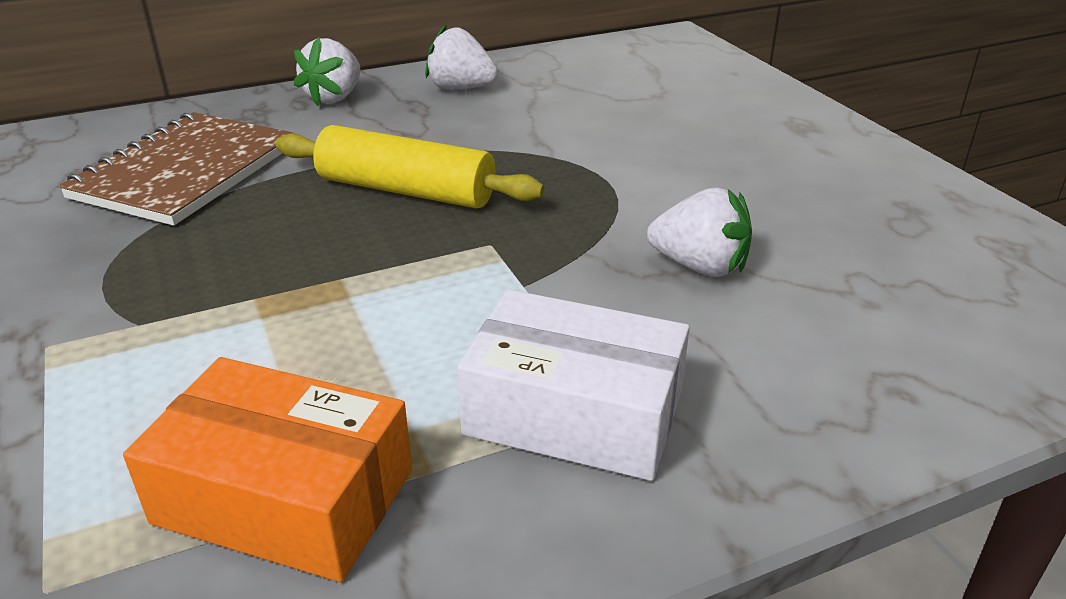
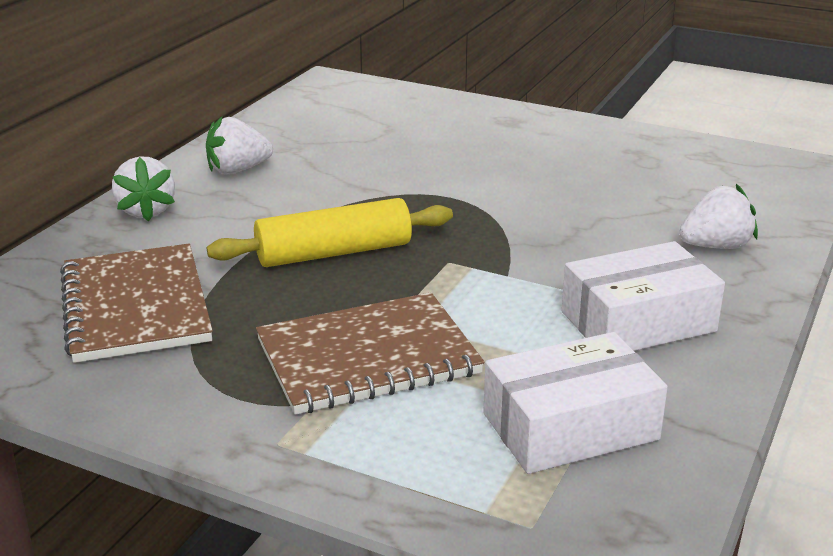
camera: 40 degrees left, 5 degrees down
(254, 304) = (367, 357): none -> brown notebook
(284, 496) = (570, 427): orange box -> white box
(700, 266) = (582, 225): white strawberry -> white strawberry (716, 246)

